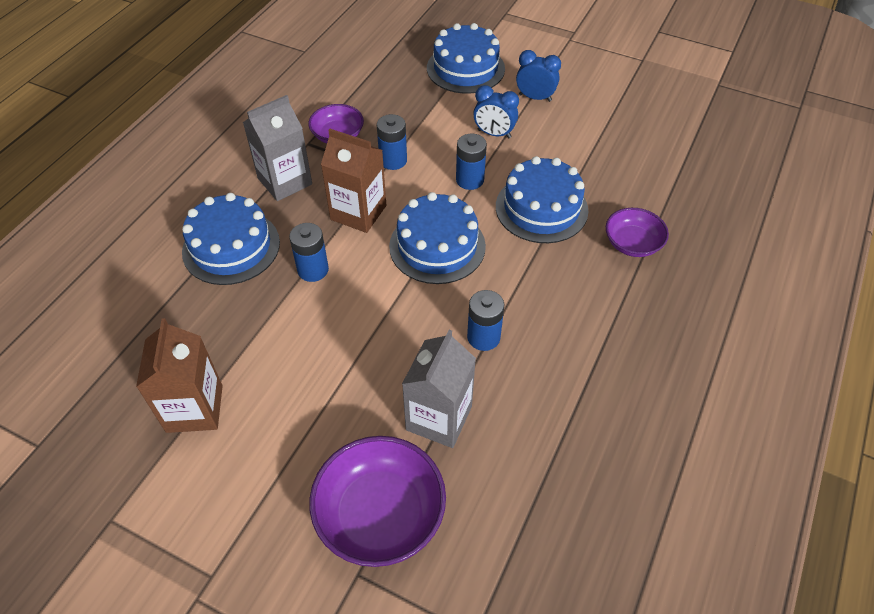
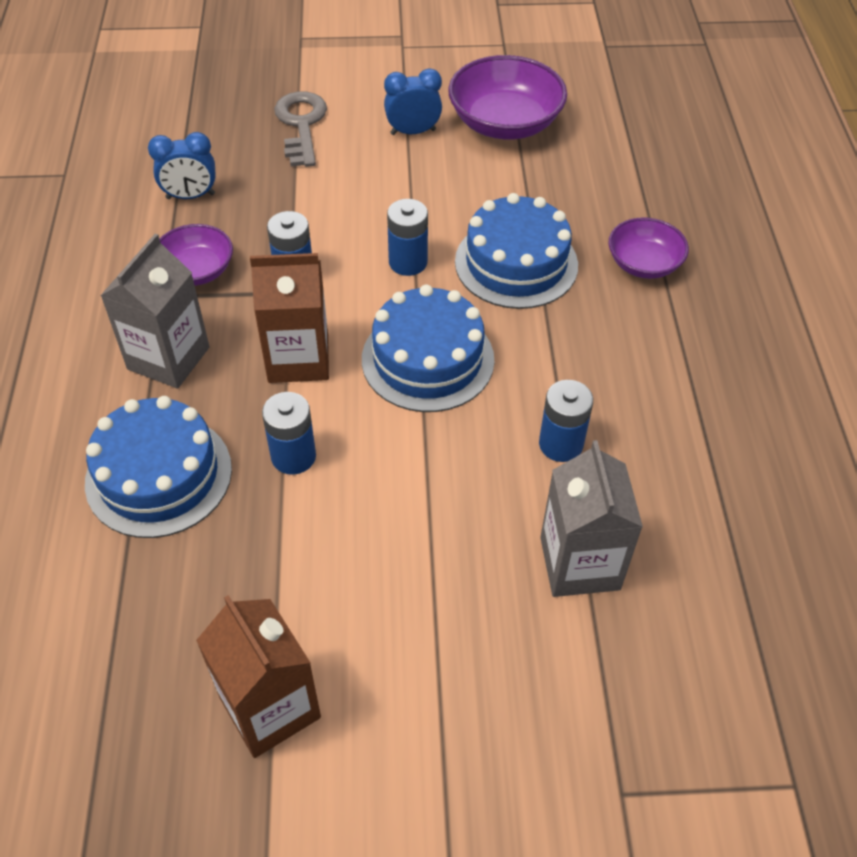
camera: 30 degrees left, 0 degrees up
(380, 514) = (596, 710): purple bowl -> purple bowl (505, 123)
(465, 68) = (301, 124): blue cake -> grey key
(494, 134) = (396, 194): blue clock -> blue clock (190, 196)

